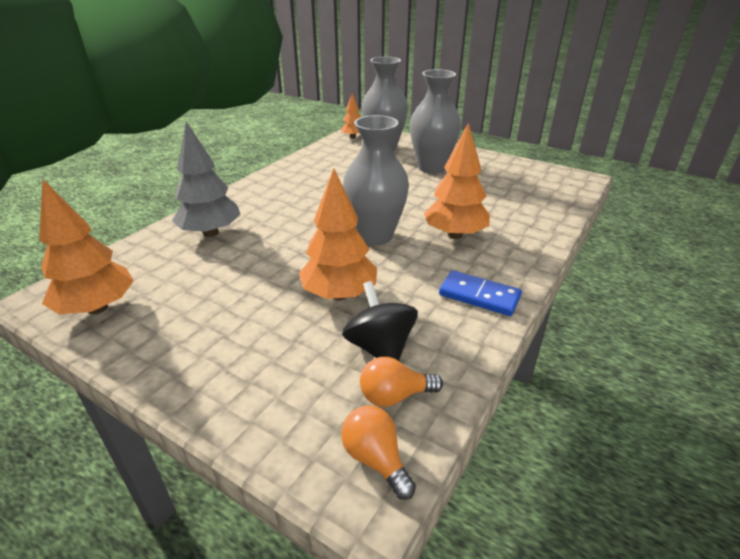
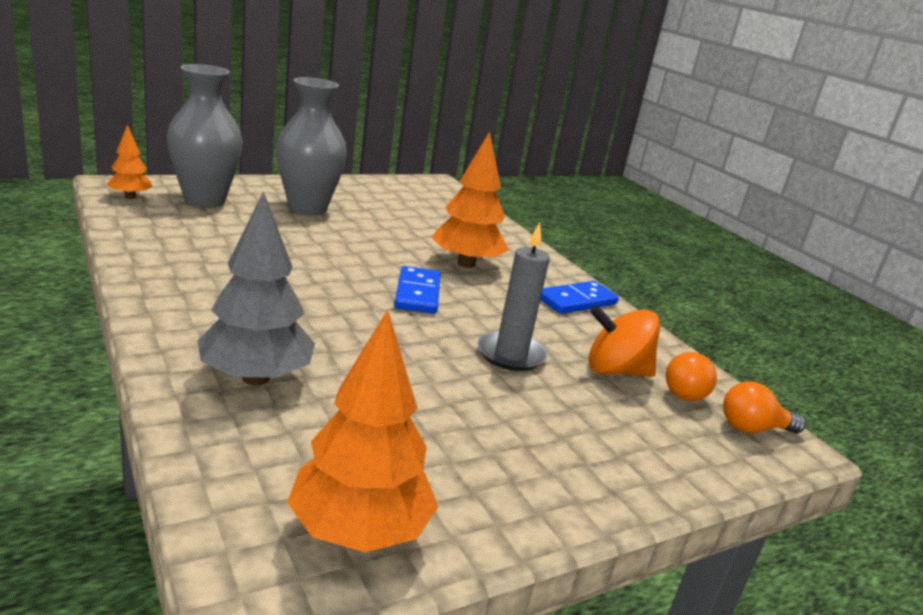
camera: 65 degrees left, 10 degrees down
(339, 294) = (511, 354): orange tree -> grey candle
(375, 236) = (417, 293): grey vase -> blue domino
(380, 347) = (615, 371): black spinning top -> orange spinning top

